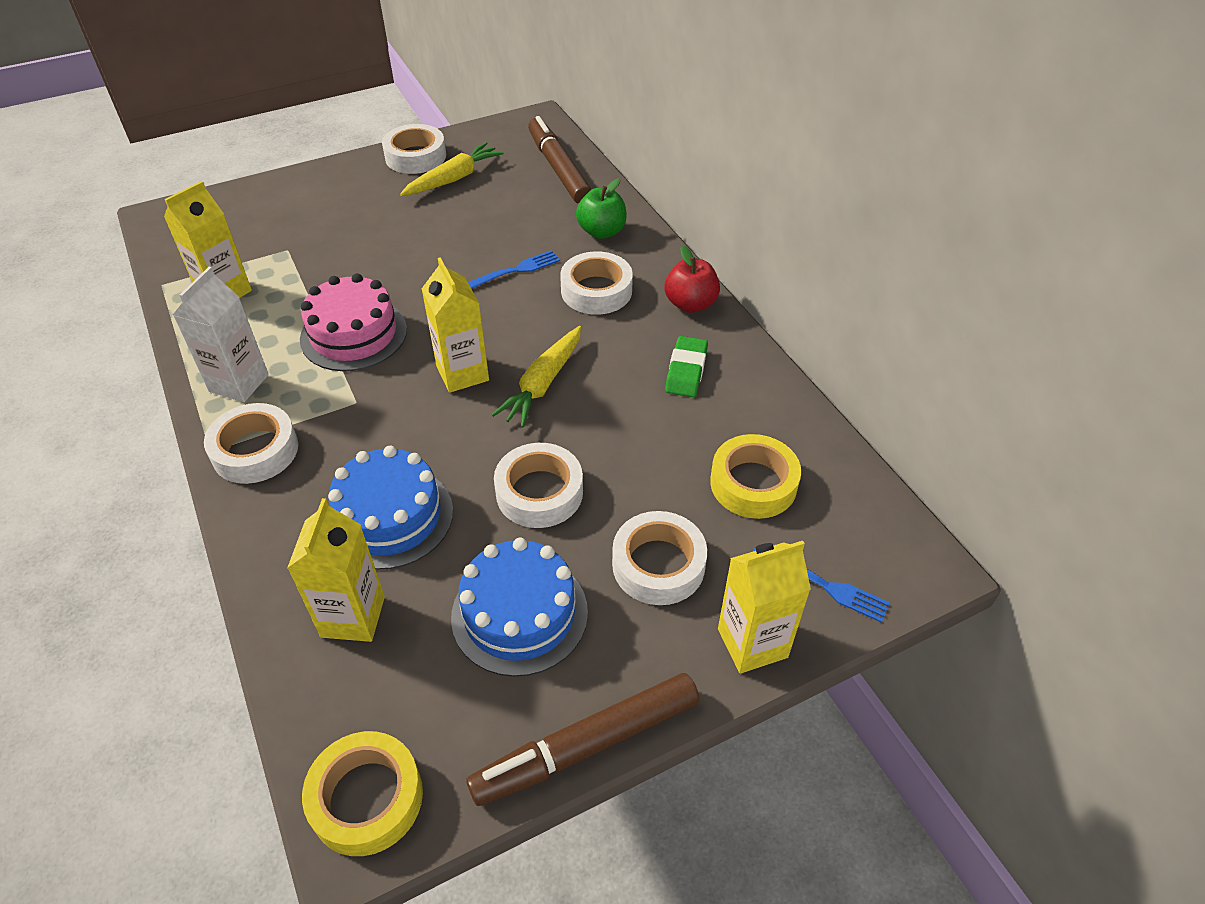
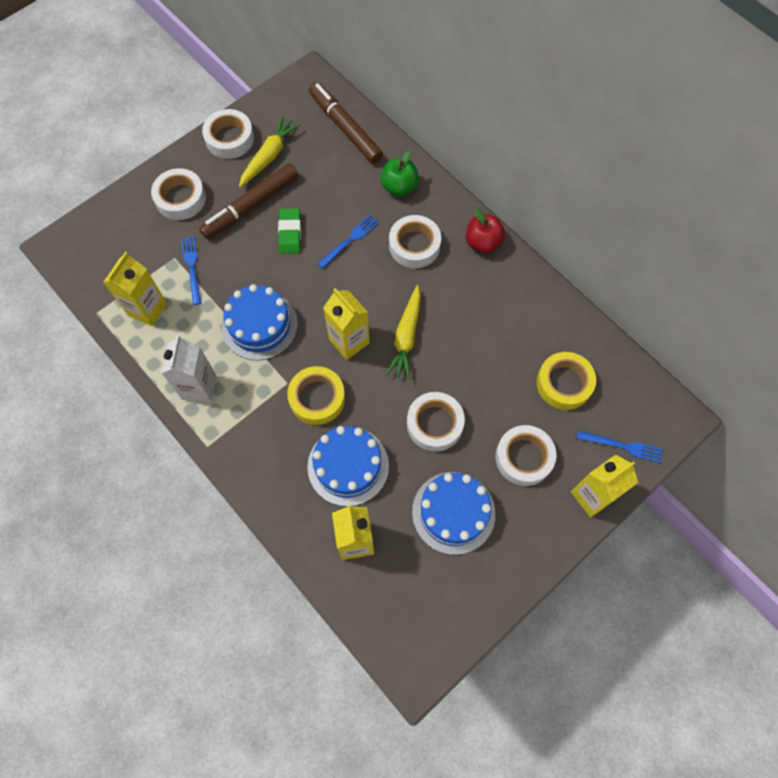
camera: 15 degrees left, 20 degrees up
(255, 451) = (237, 439): white tape -> white tape (180, 198)
(303, 262) = (192, 267): none -> blue fork
(353, 334) = (259, 325): pink cake -> blue cake
(367, 798) = (412, 647): yellow tape -> yellow tape (317, 398)
(586, 745) = (519, 584): brown marker -> brown marker (251, 206)
(686, 370) = (497, 303): green eraser -> green eraser (290, 233)

